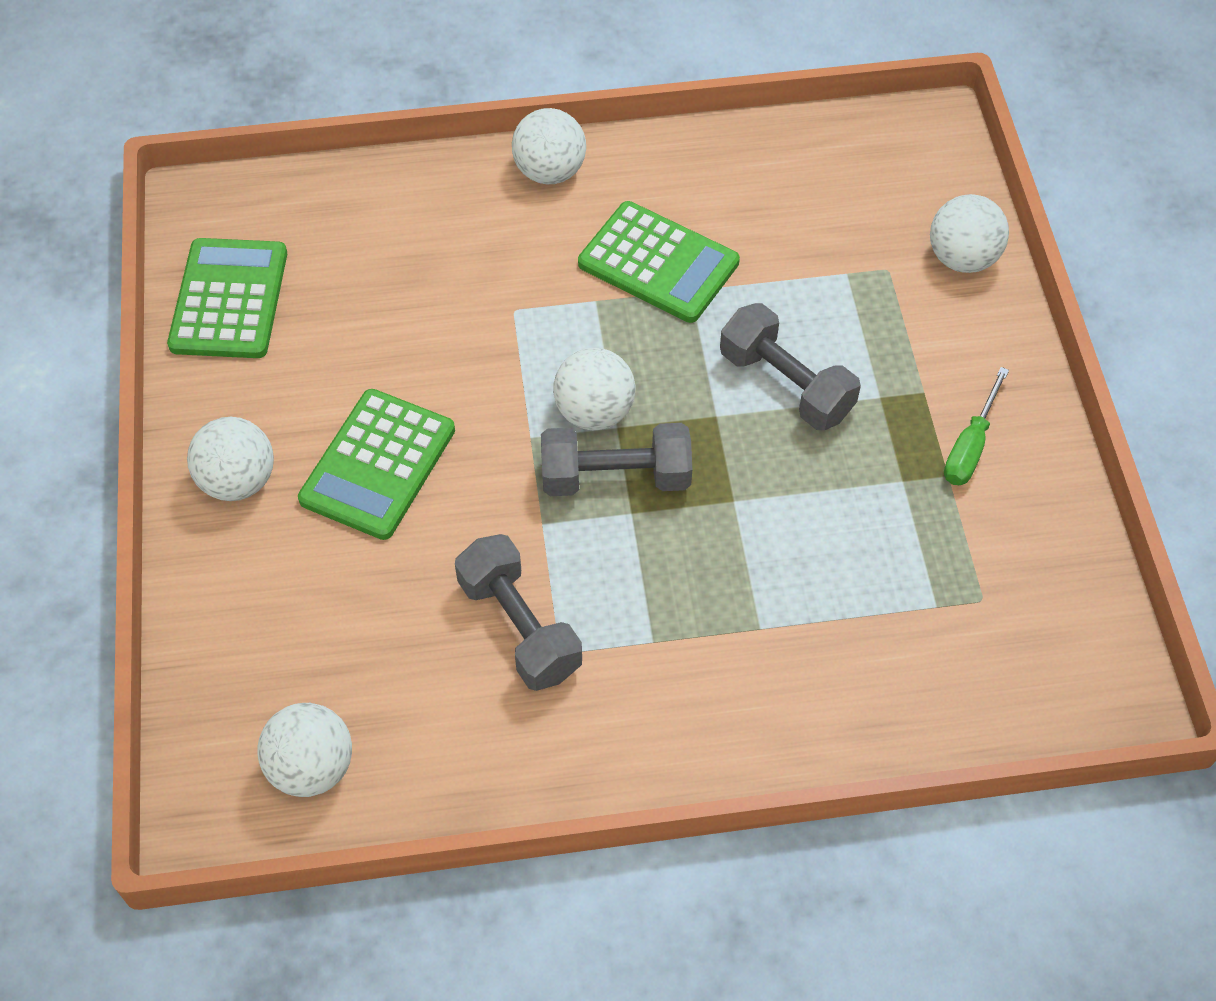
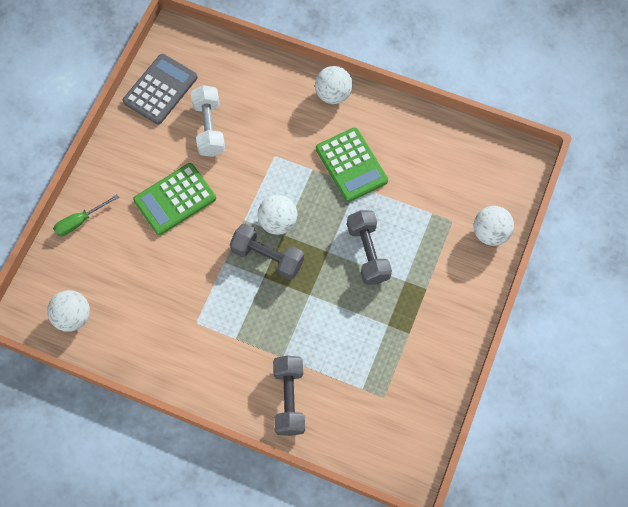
camera: 30 degrees right, 10 degrees up
(229, 299) = (160, 89): green calculator -> grey calculator
(238, 481) = (116, 177): white ball -> none
(364, 320) = (209, 128): none -> white dumbbell
(519, 627) = (187, 302): grey dumbbell -> grey dumbbell (289, 399)
(970, 446) = (428, 325): green screwdriver -> green screwdriver (80, 221)

